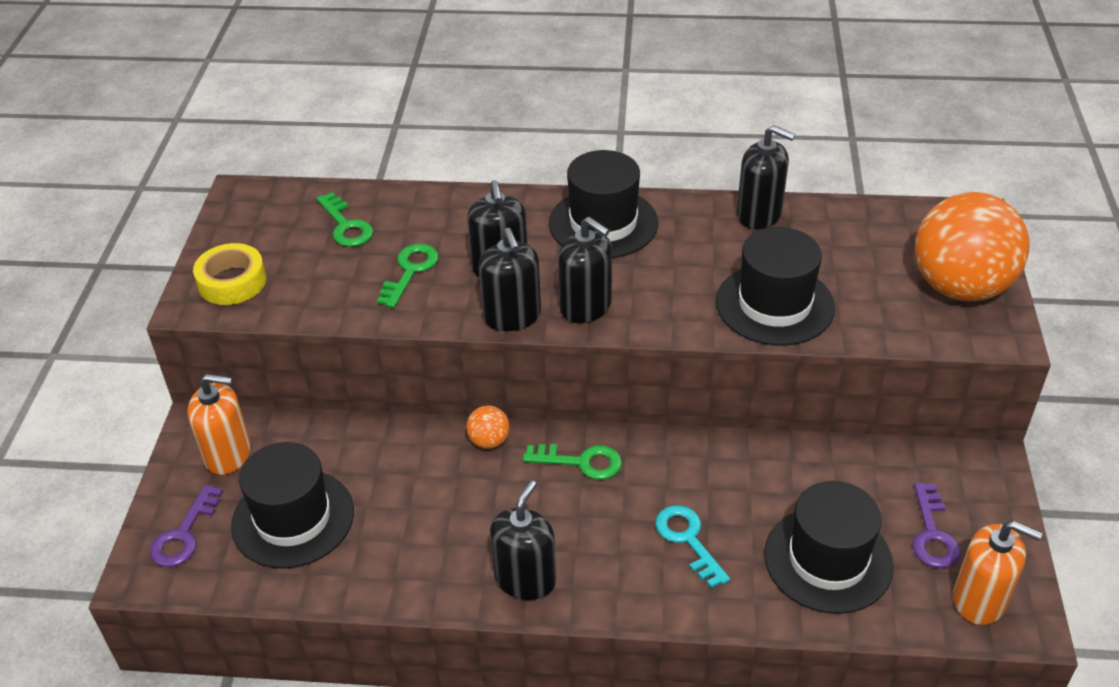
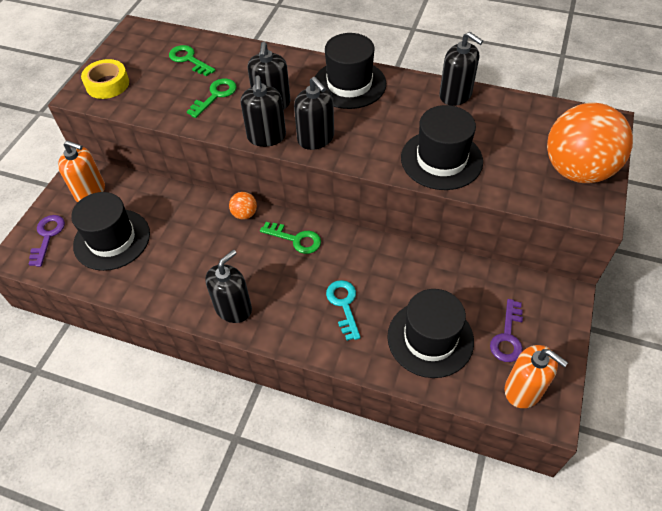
camera: 15 degrees right, 10 degrees up
(184, 534) = (47, 236): purple key -> purple key turned 150 degrees clockwise
(346, 226) = (189, 59): green key -> green key turned 150 degrees clockwise

